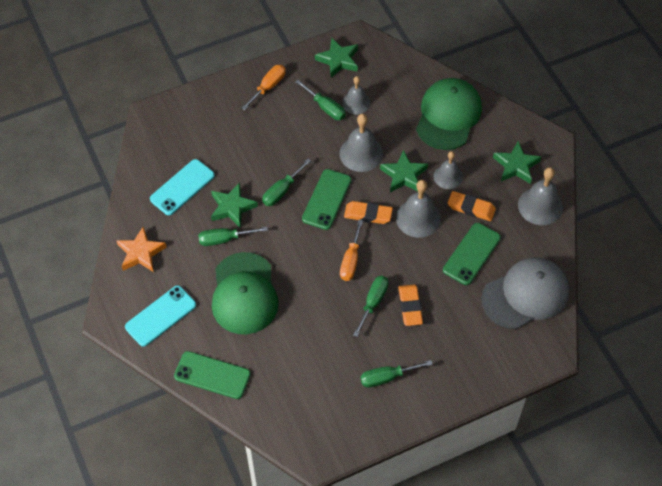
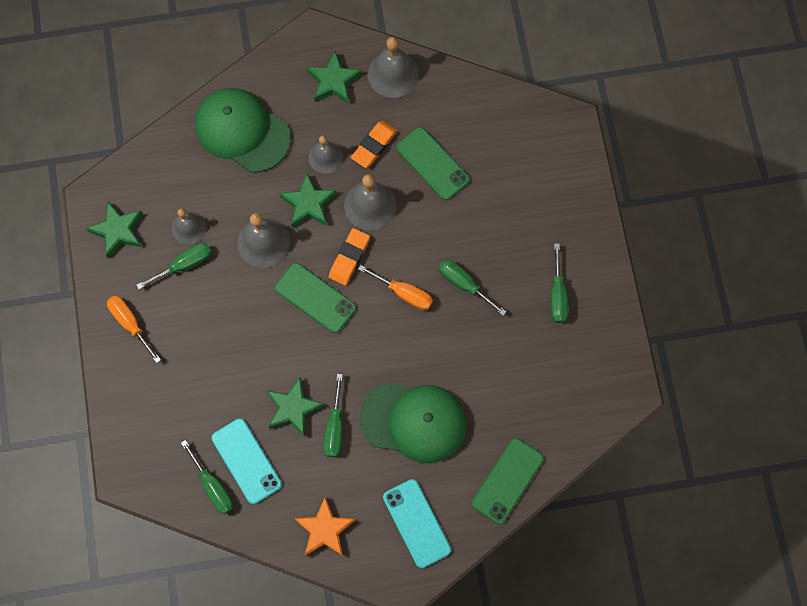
camera: 75 degrees left, 15 degrees up
(282, 191) = (288, 345): green screwdriver -> green screwdriver (213, 486)
(410, 307) = (479, 247): orange eraser -> none
(525, 295) = (497, 125): grey cap -> none

